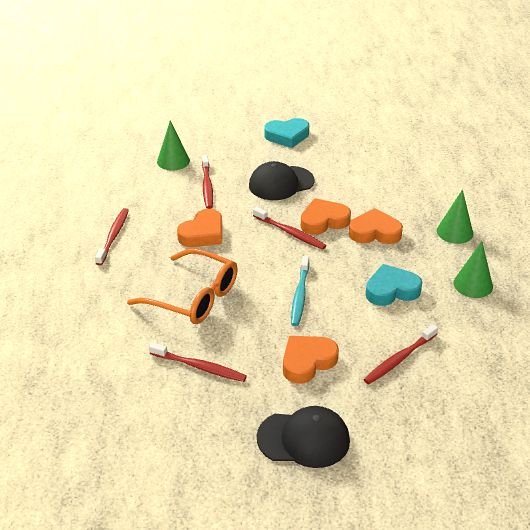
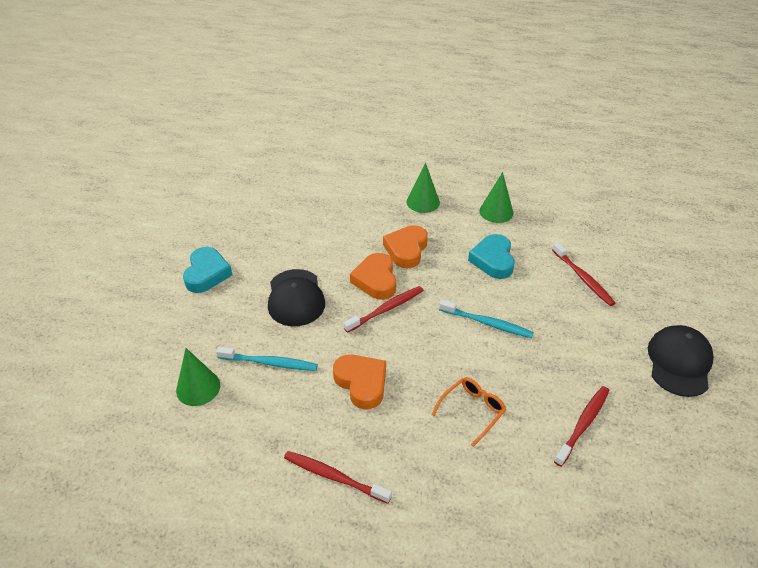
camera: 75 degrees left, 5 degrees up
(193, 297) = (472, 411): orange glasses -> orange glasses, size x0.56
(207, 186) = (270, 363): red toothbrush -> turquoise toothbrush
(307, 362) = (582, 338): orange heart -> none

